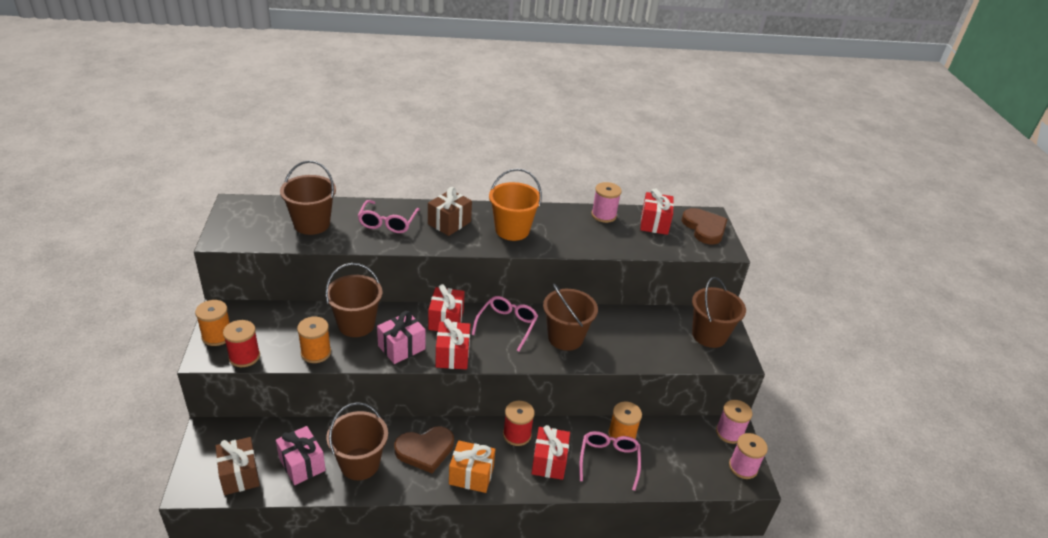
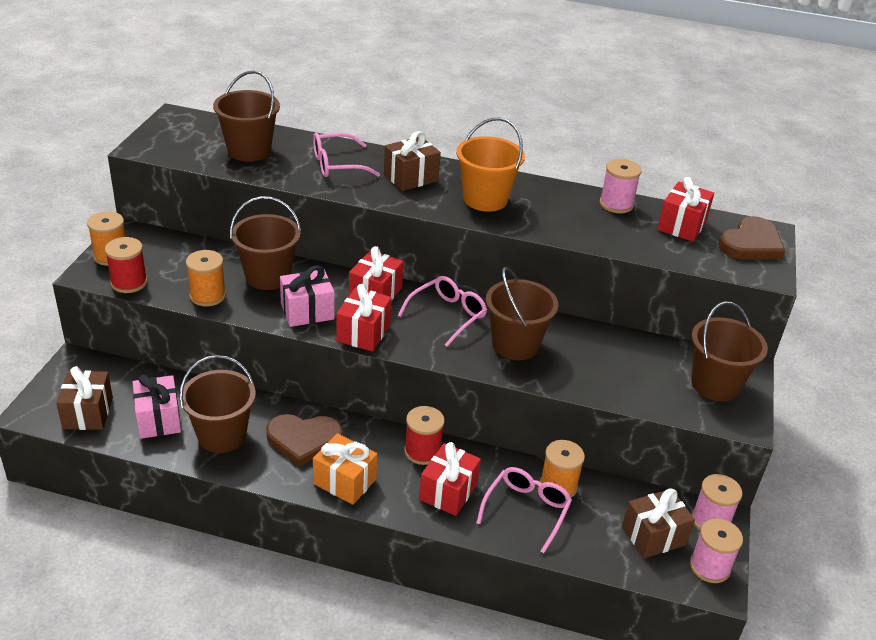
camera: 20 degrees right, 0 degrees up
(387, 223) = (337, 164): pink glasses -> pink glasses turned 45 degrees clockwise
(699, 455) = (653, 536): none -> brown gift
(704, 228) = (751, 244): brown heart -> brown heart turned 45 degrees clockwise

